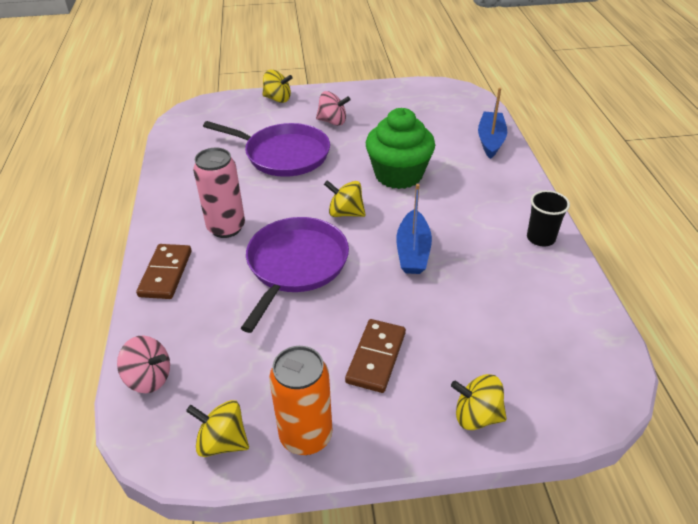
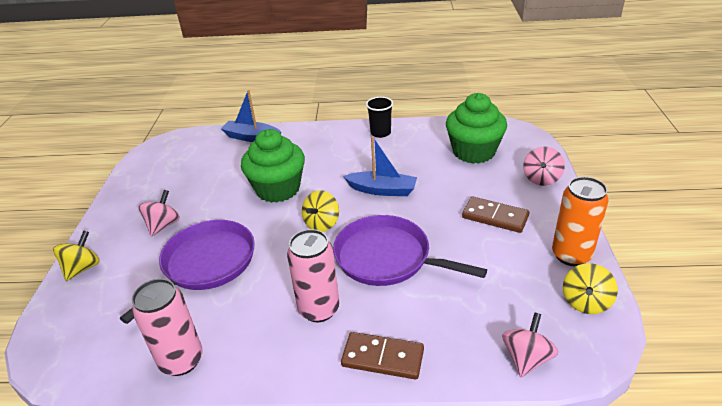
camera: 80 degrees left, 5 degrees down
(179, 166) = (181, 360): none -> pink can
(476, 416) = (541, 179): yellow spinning top -> pink spinning top
(526, 336) = (473, 152): none -> green cupcake

